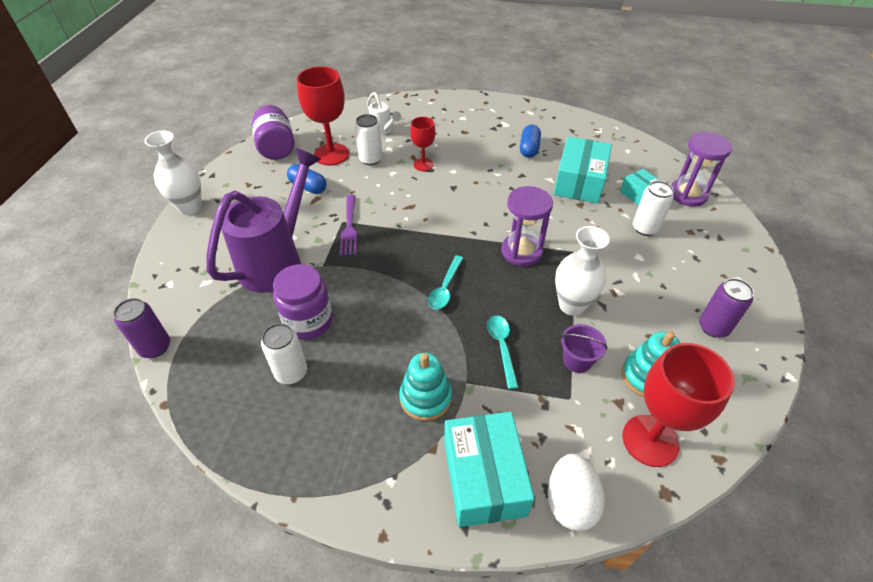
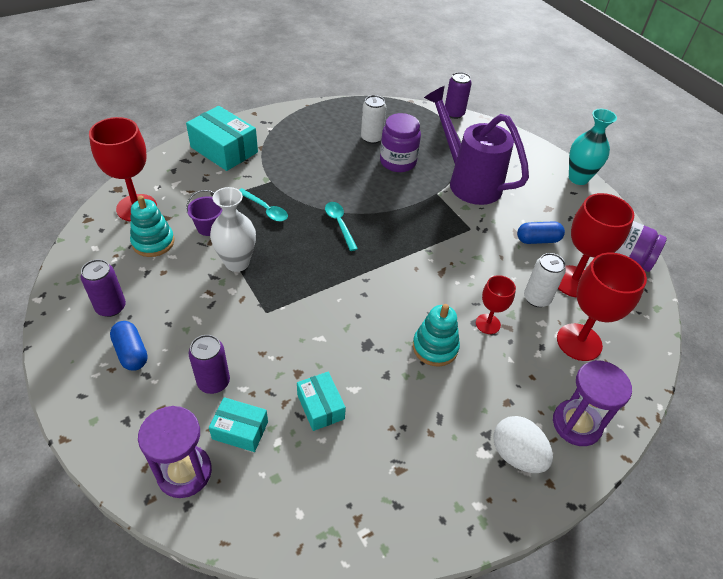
camera: 135 degrees right, 0 degrees up
(190, 207) = (578, 178): white vase -> turquoise vase
(278, 260) = (468, 181): purple watering can -> purple watering can turned 150 degrees clockwise
(349, 227) = (459, 227): purple fork -> none
(383, 131) = (579, 342): white watering can -> red goblet
(425, 397) = (287, 163): turquoise stacking toy -> turquoise stacking toy (435, 347)
(521, 251) = (311, 285): purple hourglass -> purple hourglass (576, 424)
(529, 149) = (415, 424): blue capsule -> blue capsule (131, 352)
(570, 502) = (171, 161): white egg -> white egg (516, 455)
(579, 182) = (320, 407): turquoise box -> turquoise box, size x0.58
(645, 228) = (213, 382): white can -> purple can

